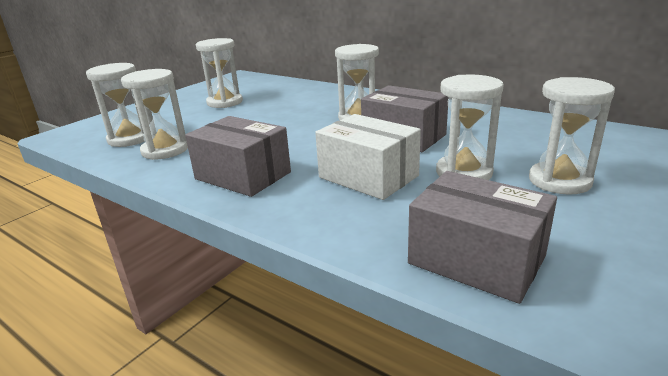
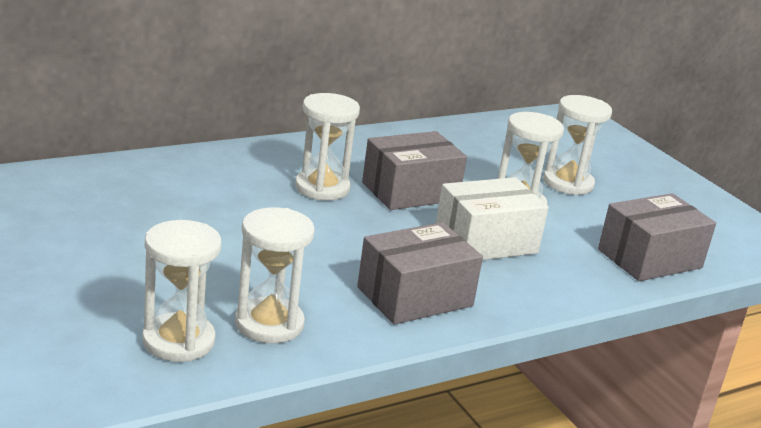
camera: 70 degrees left, 0 degrees up
(225, 102) = (110, 236): white hourglass -> none

